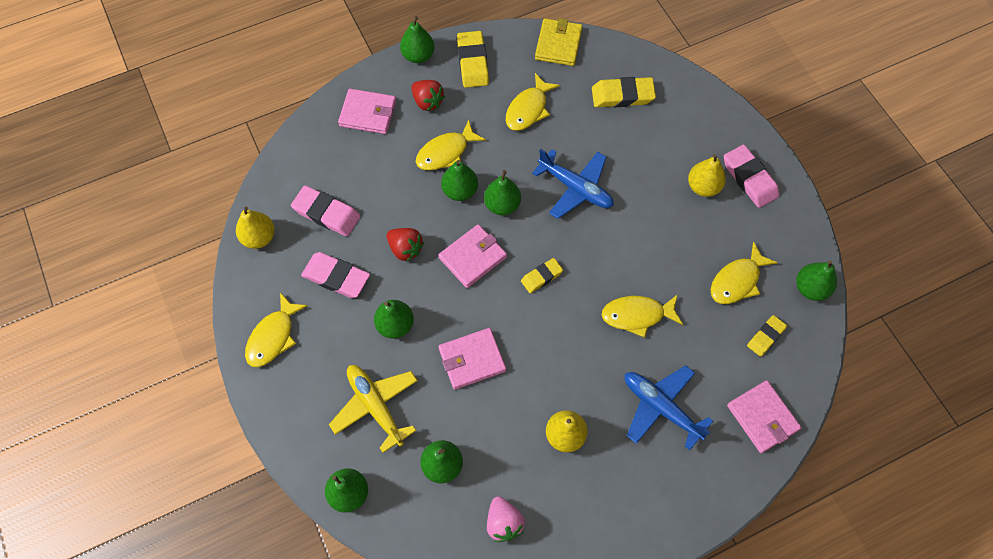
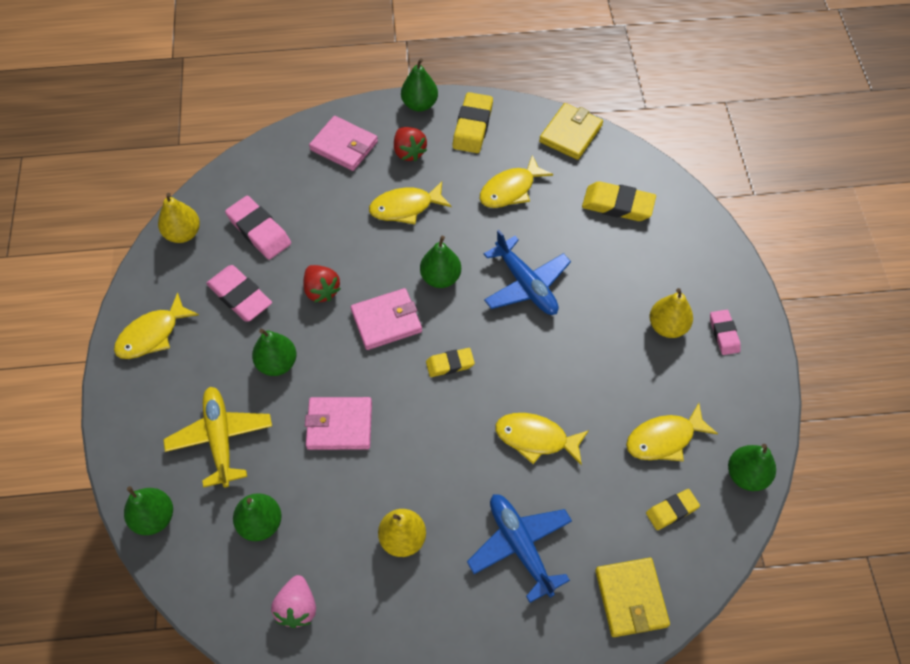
camera: 20 degrees right, 5 degrees down
(460, 191) = (403, 250): green pear -> none
(749, 179) = (724, 334): pink eraser -> pink eraser, size x0.61
(762, 417) = (631, 598): pink wallet -> yellow wallet

